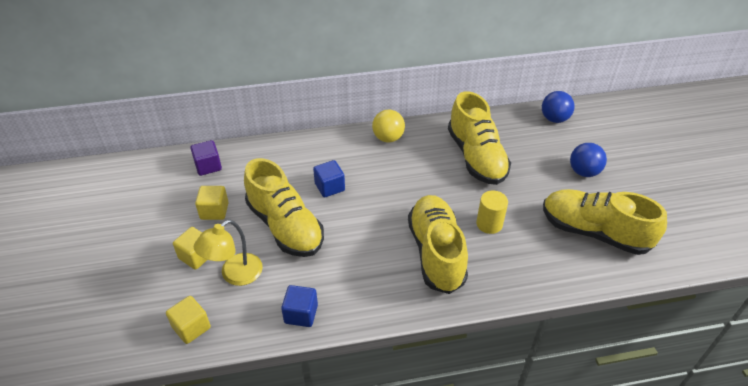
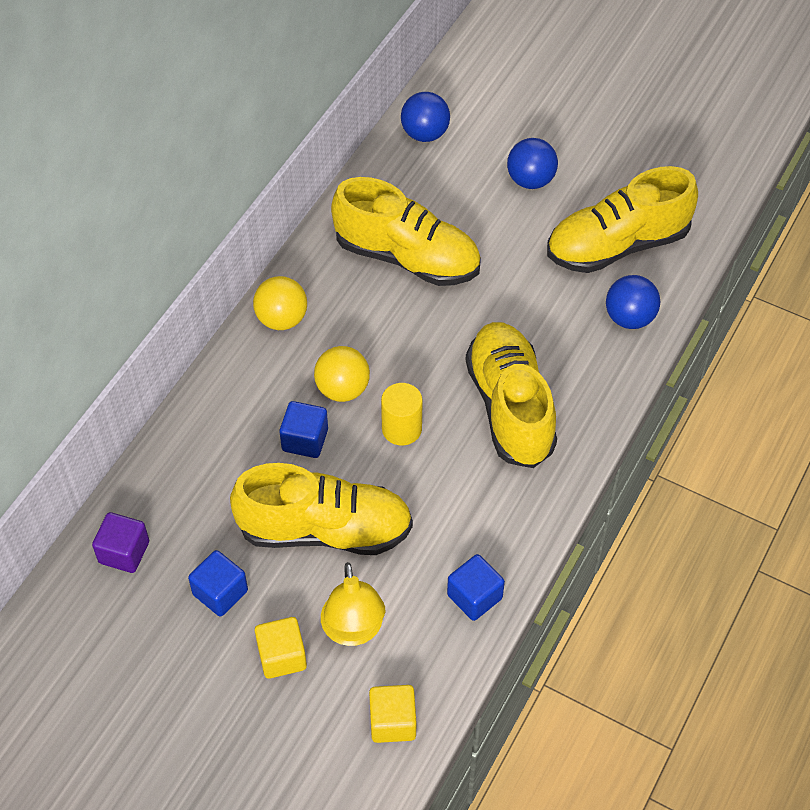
camera: 50 degrees left, 10 degrees up
(214, 211) = (220, 592): yellow cube -> blue cube
(373, 182) = (342, 389): none -> yellow ball
(436, 252) = (510, 407): yellow shoe -> yellow shoe turned 45 degrees clockwise
(489, 224) = (517, 326): yellow cylinder -> yellow cylinder (401, 429)
(555, 268) = (629, 318): none -> blue ball

